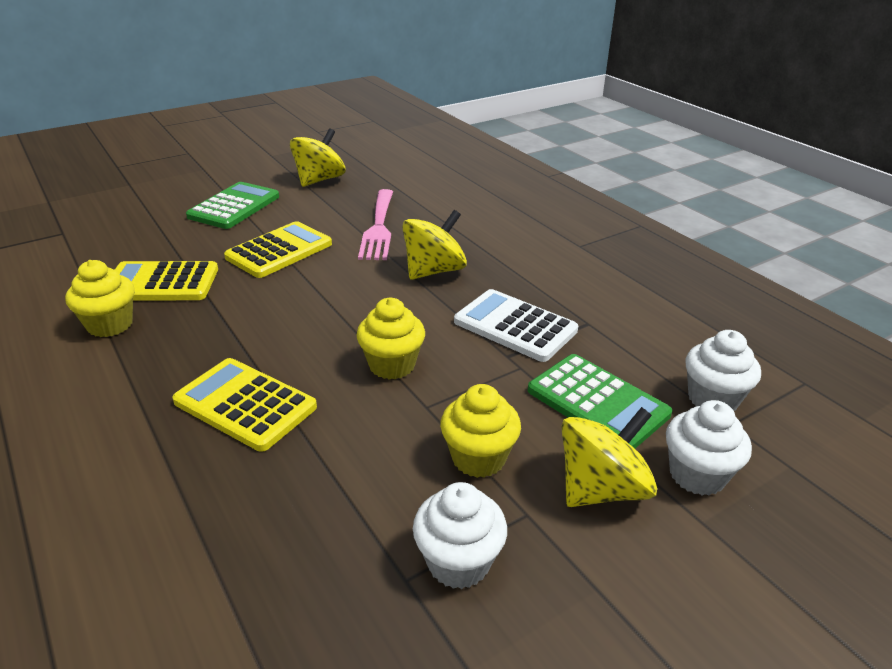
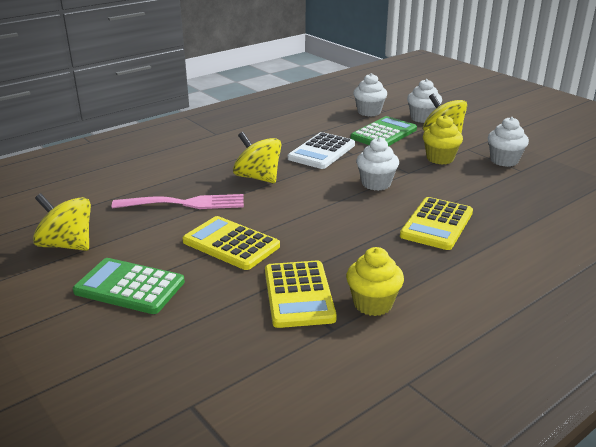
camera: 95 degrees left, 5 degrees down
(392, 365) = (376, 184): yellow cupcake -> white cupcake

